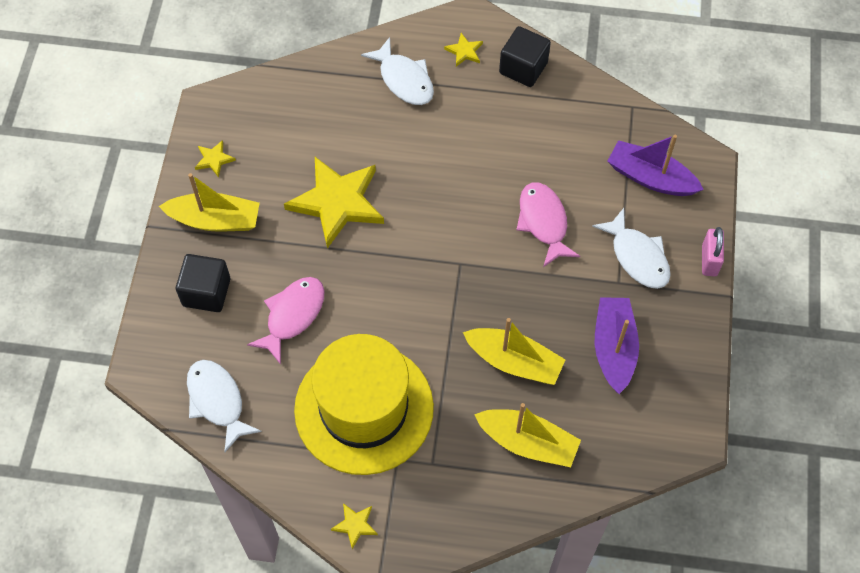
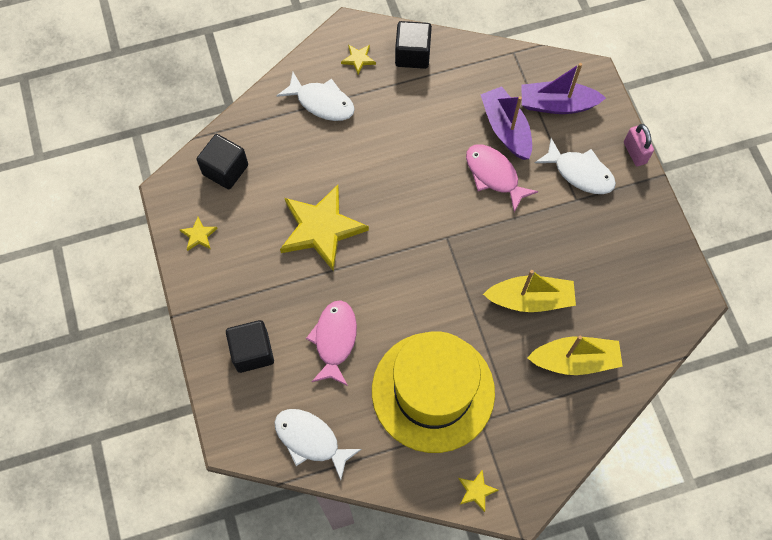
camera: 25 degrees left, 5 degrees up
(215, 220) = (227, 287): yellow boat -> none
(273, 107) = (225, 170): none -> black cube
(614, 348) = (600, 254): purple boat -> purple boat (506, 129)

